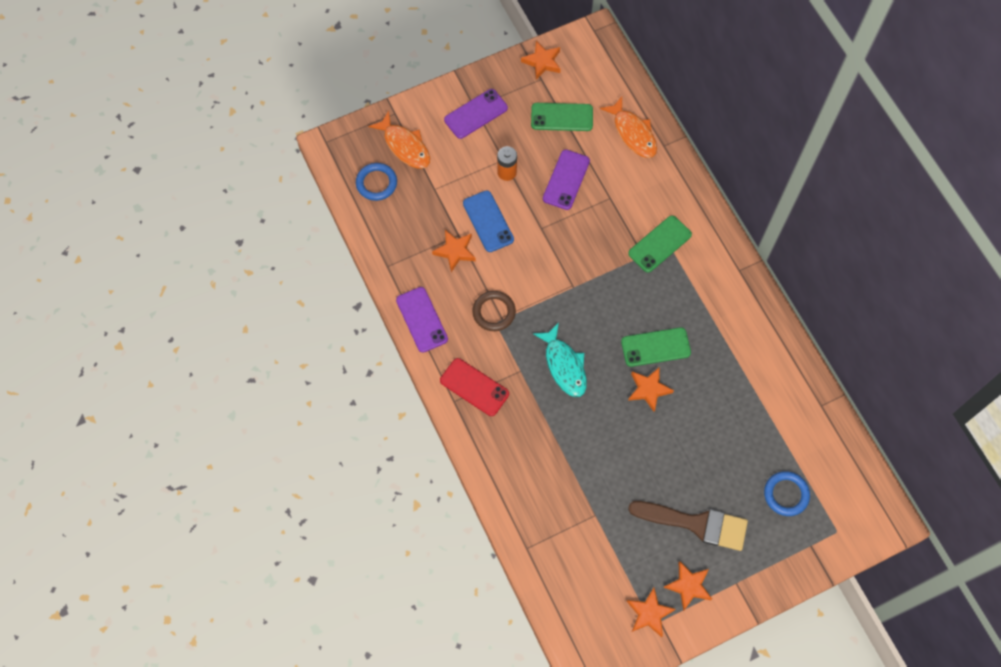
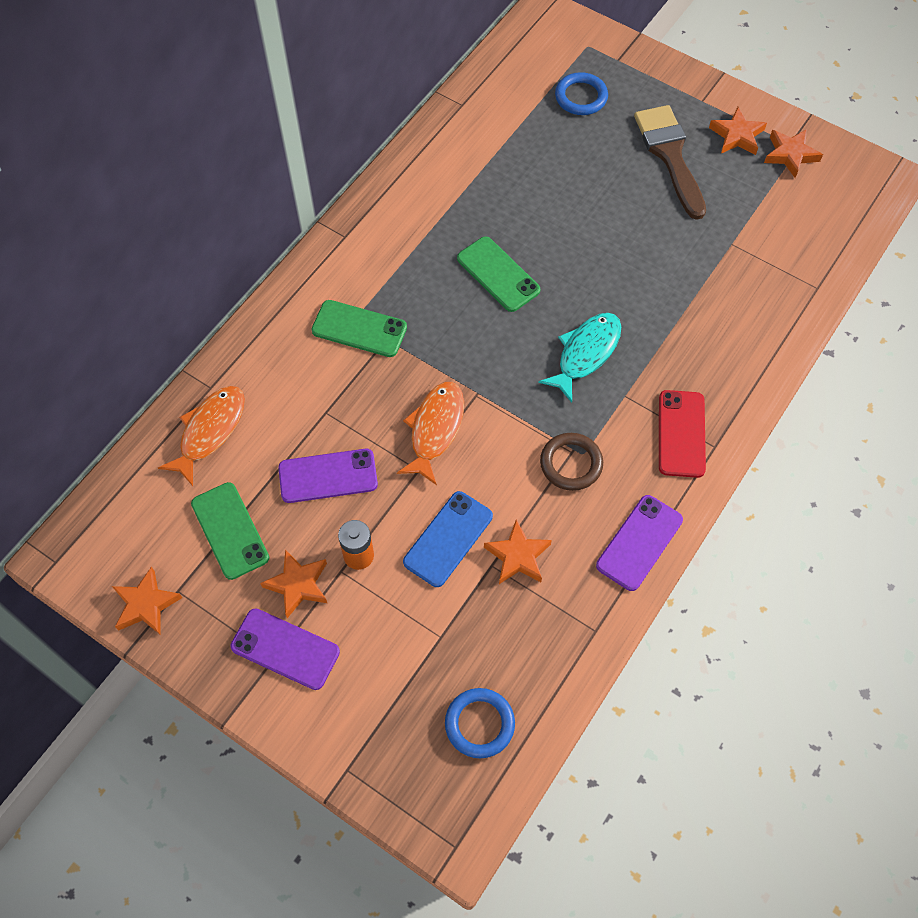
camera: 120 degrees left, 5 degrees down
(405, 146) = (395, 720): orange fish -> orange fish (435, 429)
(648, 389) = (554, 258): orange star -> orange star (298, 585)

